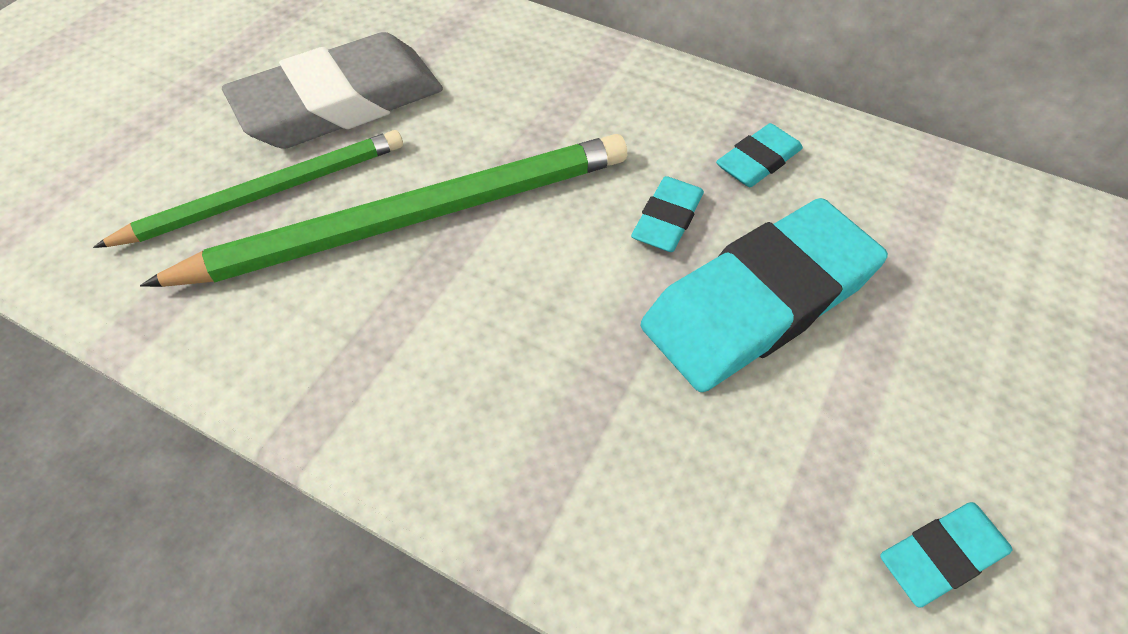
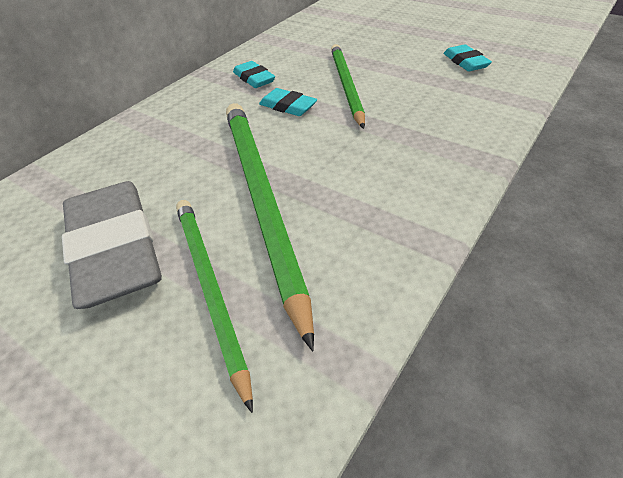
camera: 80 degrees left, 10 degrees down
(758, 302) = (346, 86): turquoise eraser -> green pencil

